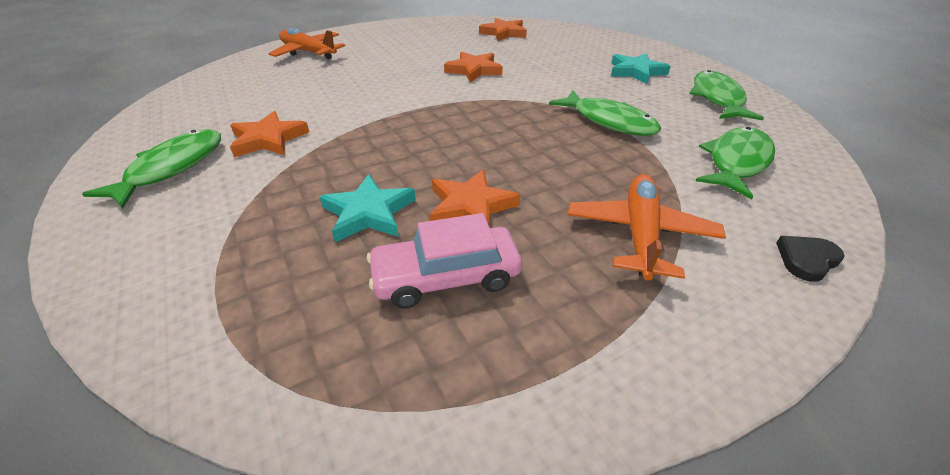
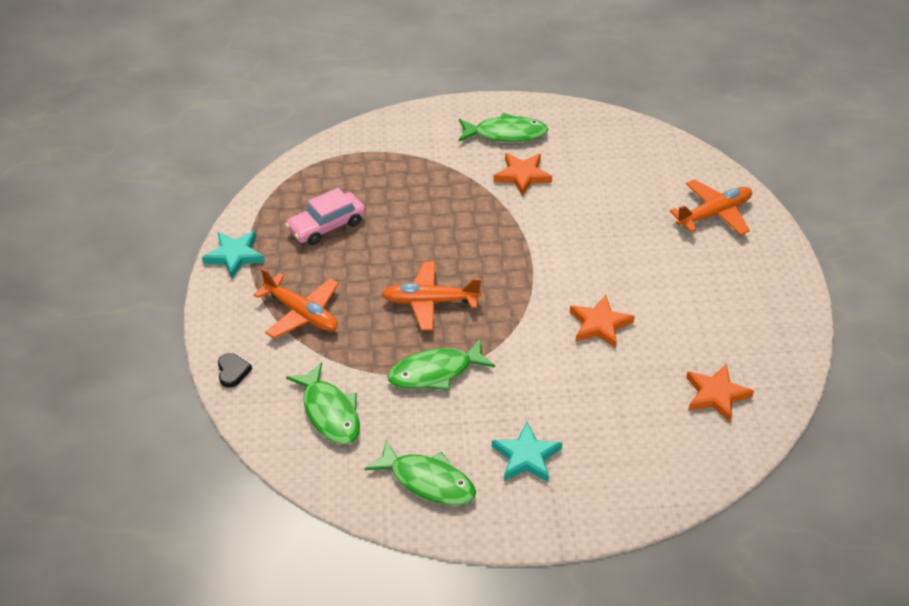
camera: 115 degrees right, 5 degrees up
(172, 168) = (506, 134): green fish -> green fish turned 45 degrees counterclockwise
(368, 213) = (399, 208): turquoise star -> turquoise star (235, 256)
(446, 276) = (326, 226): pink car -> pink car turned 135 degrees counterclockwise
(471, 206) = (376, 252): orange star -> none
(522, 146) = (430, 302): none -> orange plane

